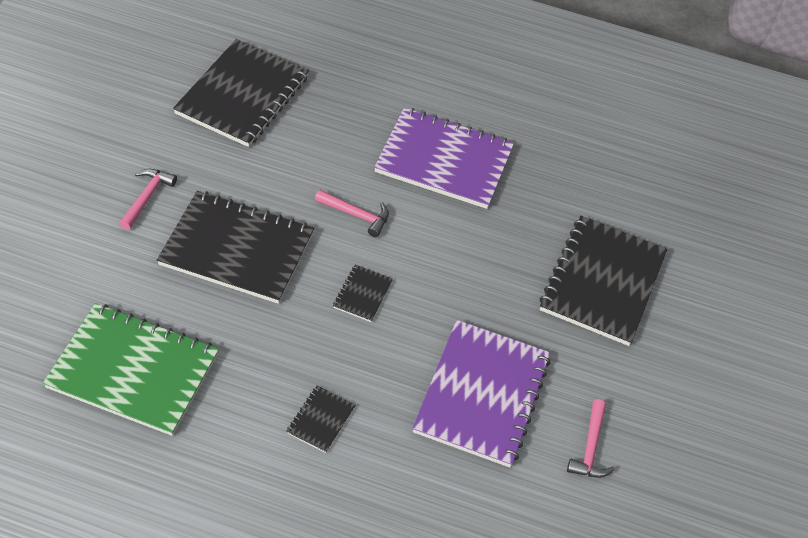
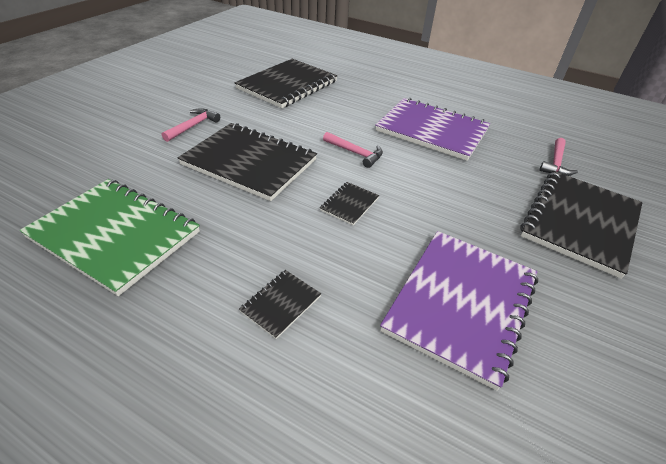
camera: 15 degrees right, 10 degrees down
(590, 447) = (598, 382): pink hammer -> pink hammer (556, 163)

